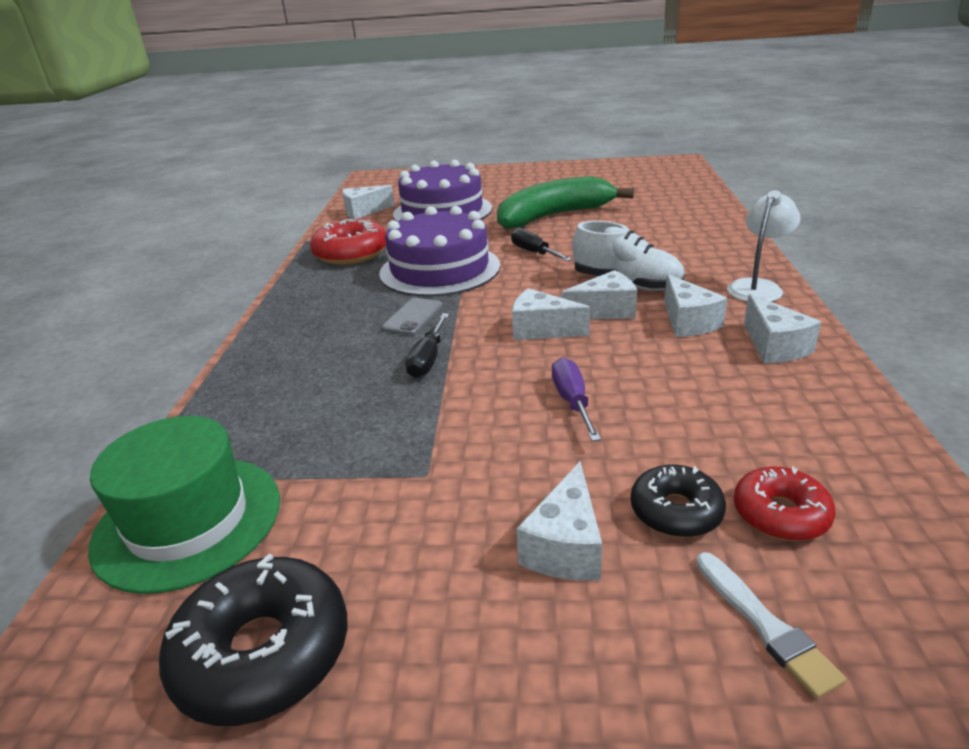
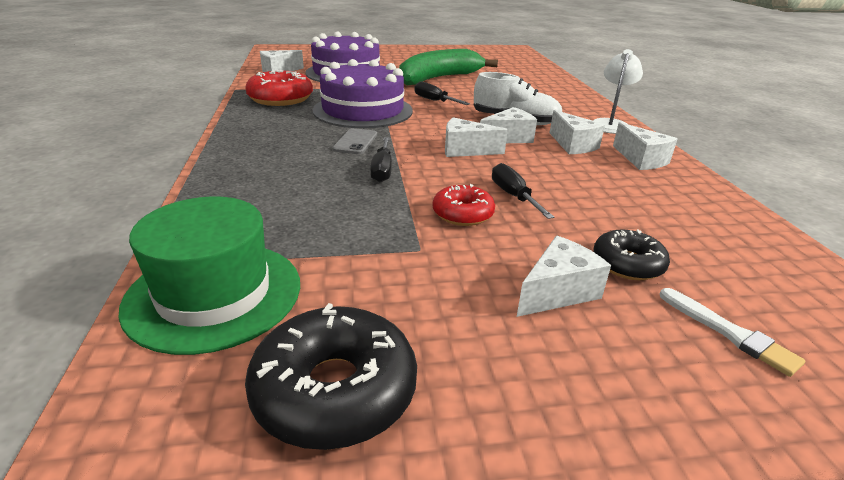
camera: 15 degrees left, 0 degrees up
(565, 546) = (557, 292): white cheese -> white cheese turned 135 degrees counterclockwise
(572, 401) = (513, 196): purple screwdriver -> black screwdriver
(780, 514) = (701, 262): red donut -> red donut (462, 214)

